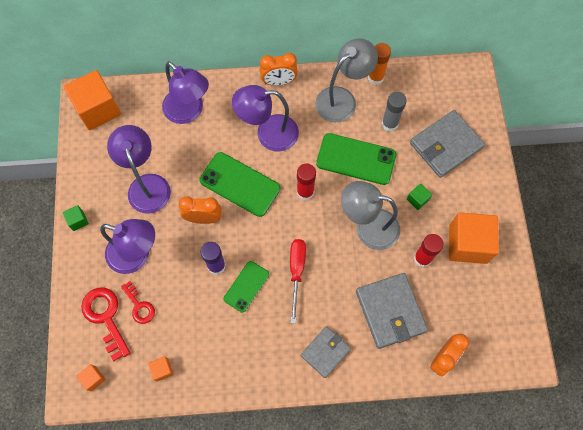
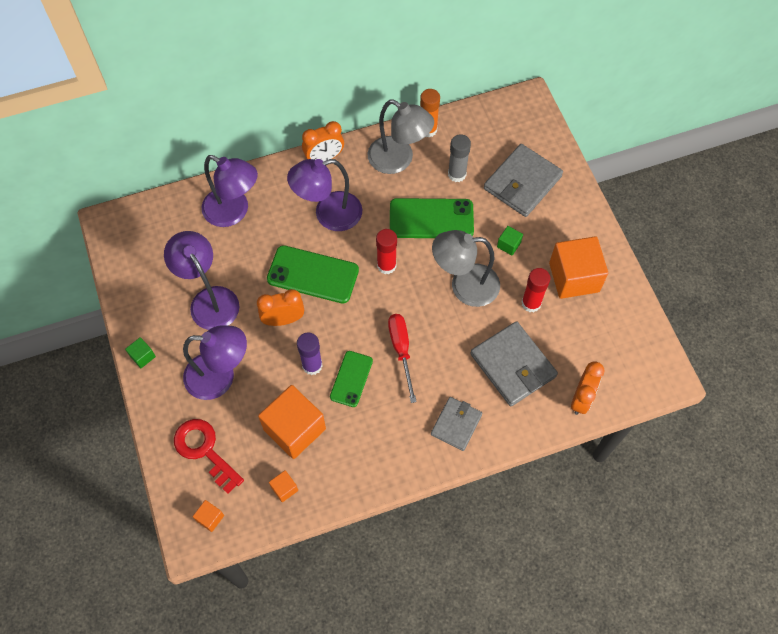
camera: 15 degrees left, 5 degrees down
(98, 109) = (129, 232): orange cube -> orange cube (294, 429)
(139, 306) = (239, 429): red key -> none
(342, 99) = (398, 160): grey lamp -> grey lamp turned 90 degrees clockwise

